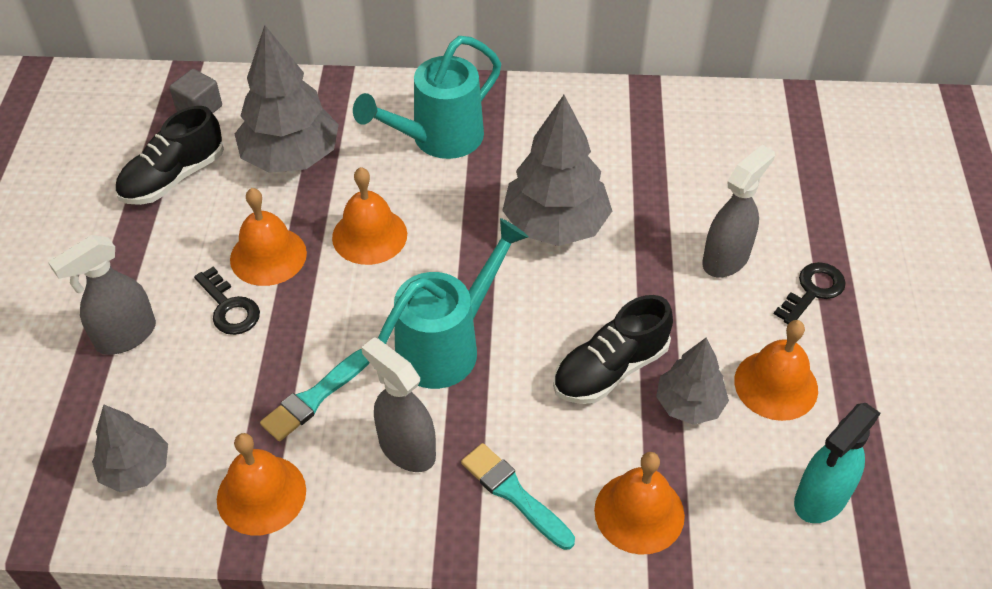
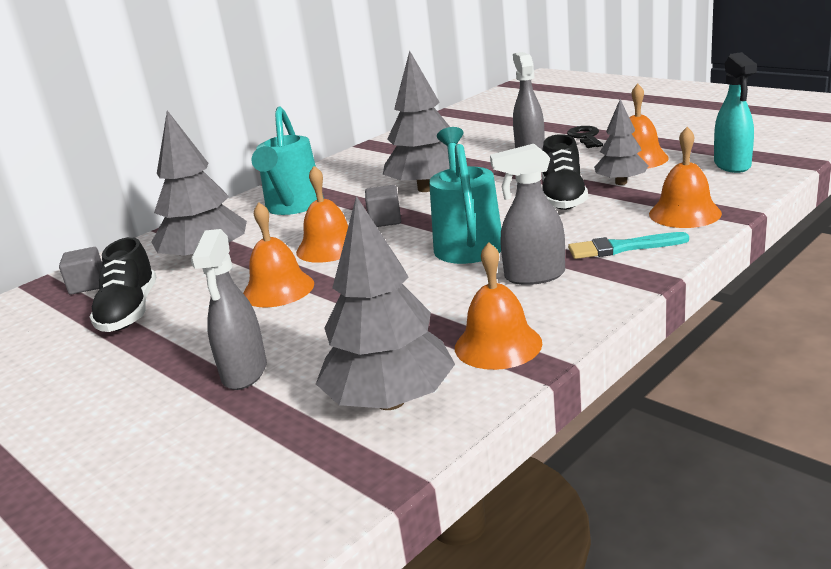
camera: 45 degrees left, 25 degrees down
(136, 469) = (390, 401): grey tree -> grey tree, size x1.70
(229, 307) = (297, 317): black key -> none
(315, 397) = (438, 300): turquoise brush -> none
(455, 241) = (385, 220): none -> grey cube

